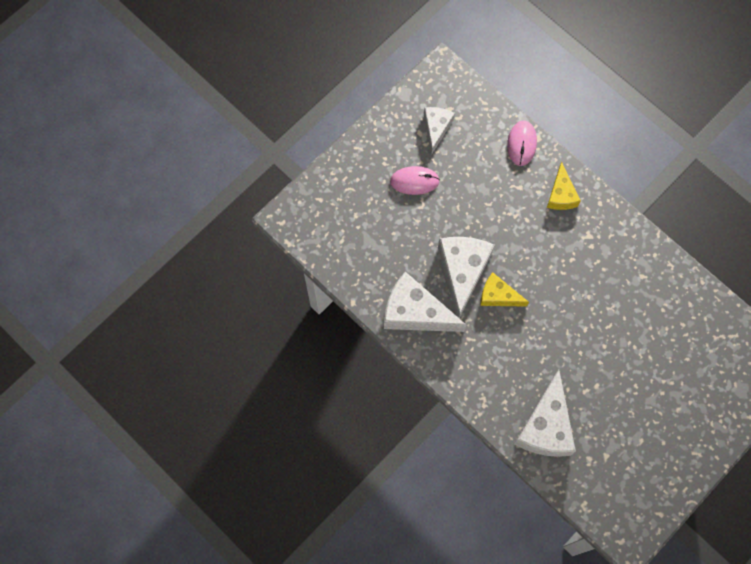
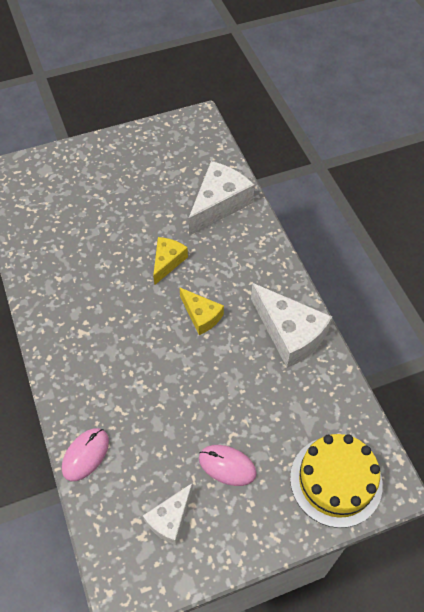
camera: 155 degrees left, 15 degrees down
(330, 205) = (336, 481): none -> yellow cake
(462, 272) = (224, 350): white cheese -> none
(561, 195) = (81, 382): yellow cheese -> yellow cheese (167, 262)

